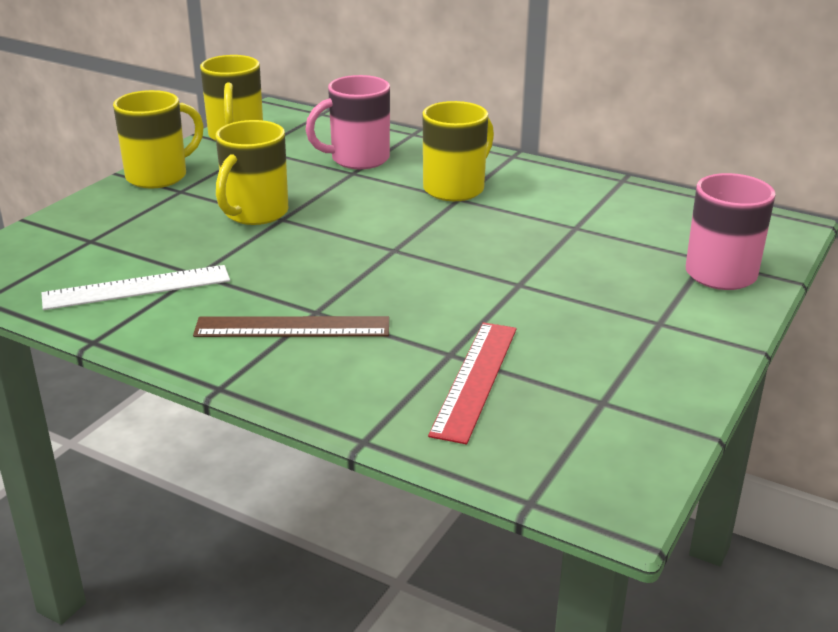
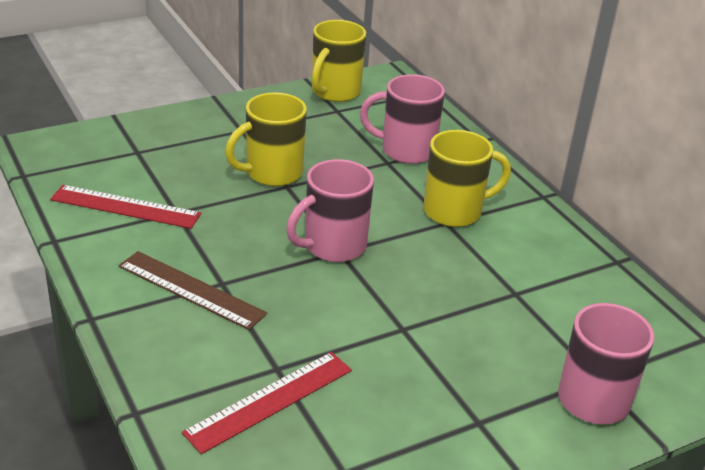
camera: 30 degrees right, 5 degrees up
(137, 288) = (125, 207): white ruler -> red ruler
(159, 176) = (240, 111): yellow mug -> none
(383, 248) = (333, 246): none -> pink mug

